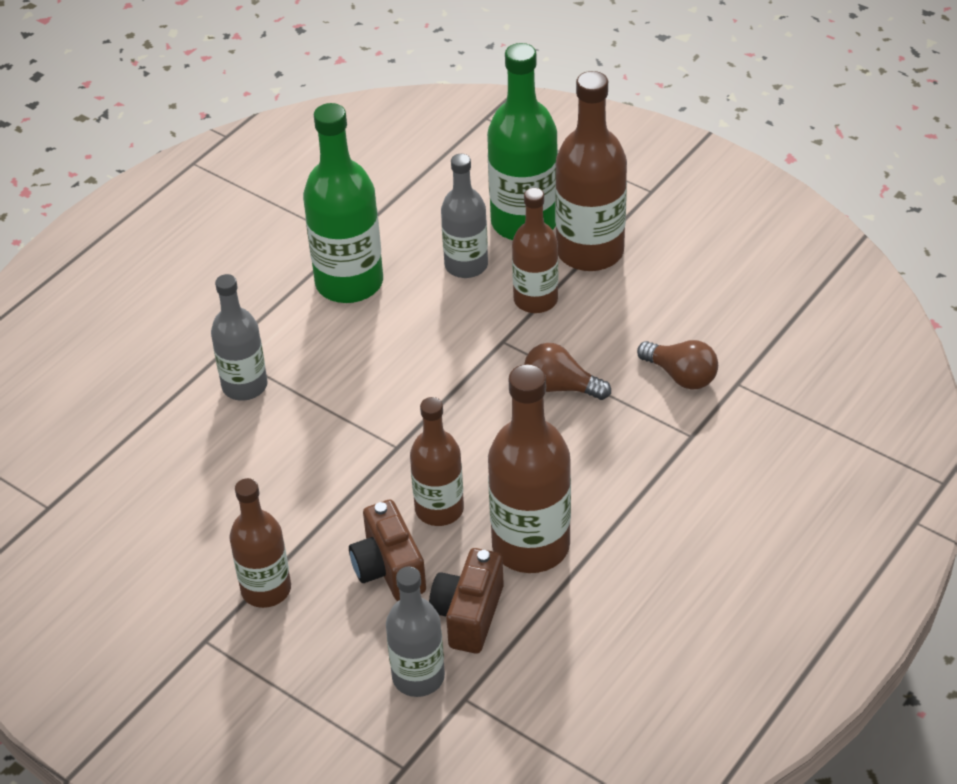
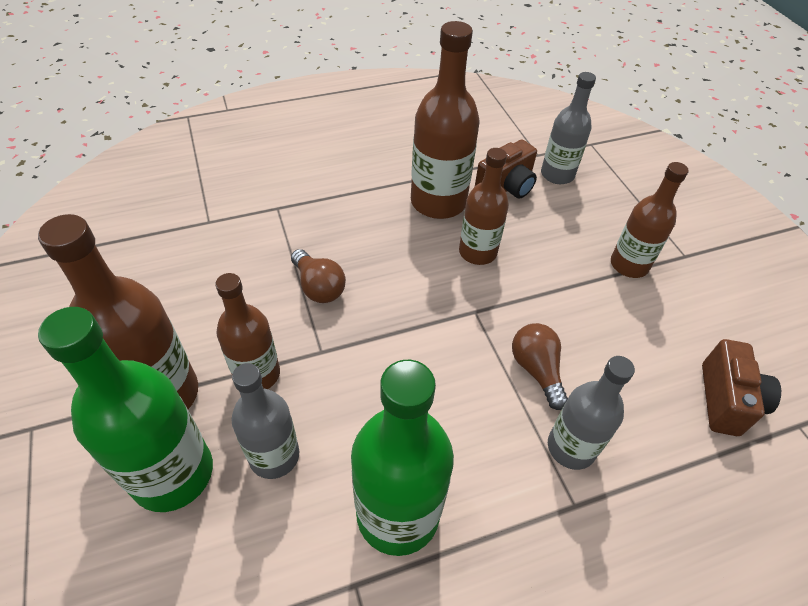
camera: 150 degrees left, 5 degrees up
(389, 569) = (537, 235): brown camera -> brown camera (726, 400)
(681, 376) = (234, 247): brown light bulb -> brown light bulb (536, 370)

